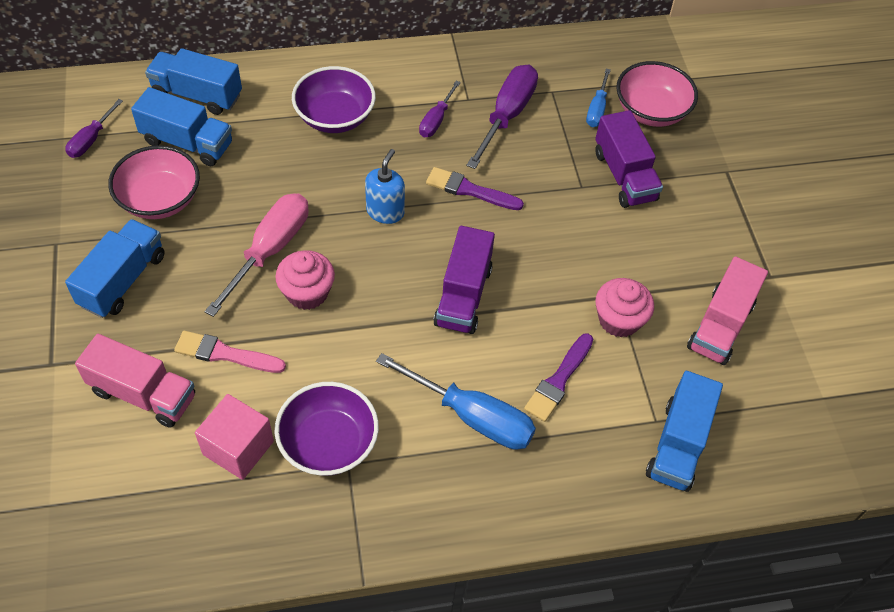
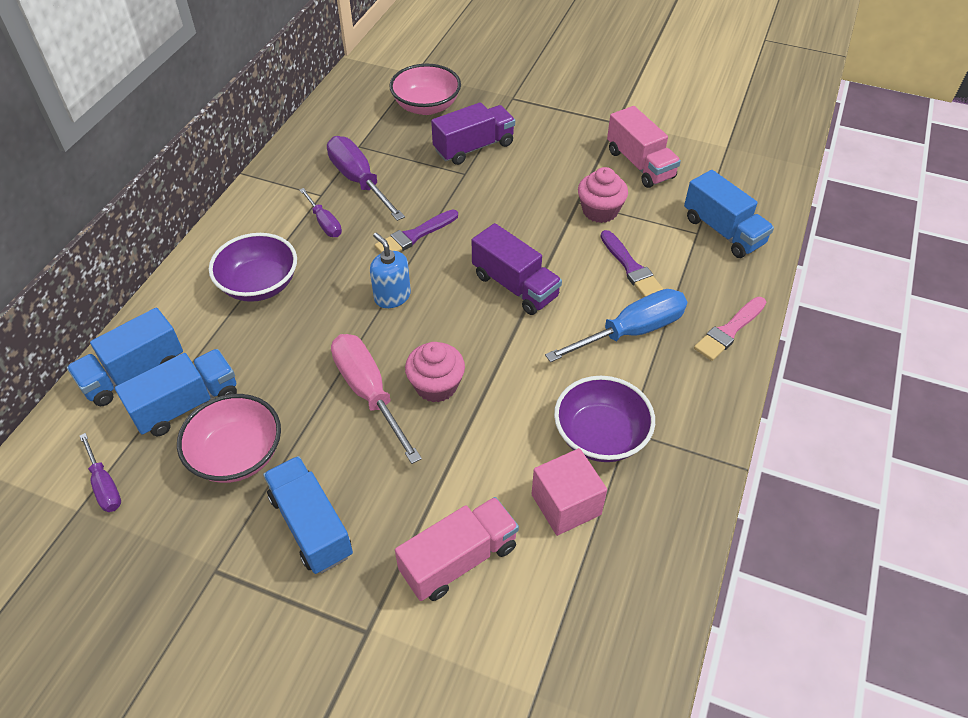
camera: 55 degrees left, 5 degrees down
(225, 354) = (458, 474): pink brush -> pink brush (729, 331)
(597, 109) = (399, 131): blue screwdriver -> none
(624, 176) = (474, 147): purple truck -> purple truck turned 45 degrees counterclockwise

